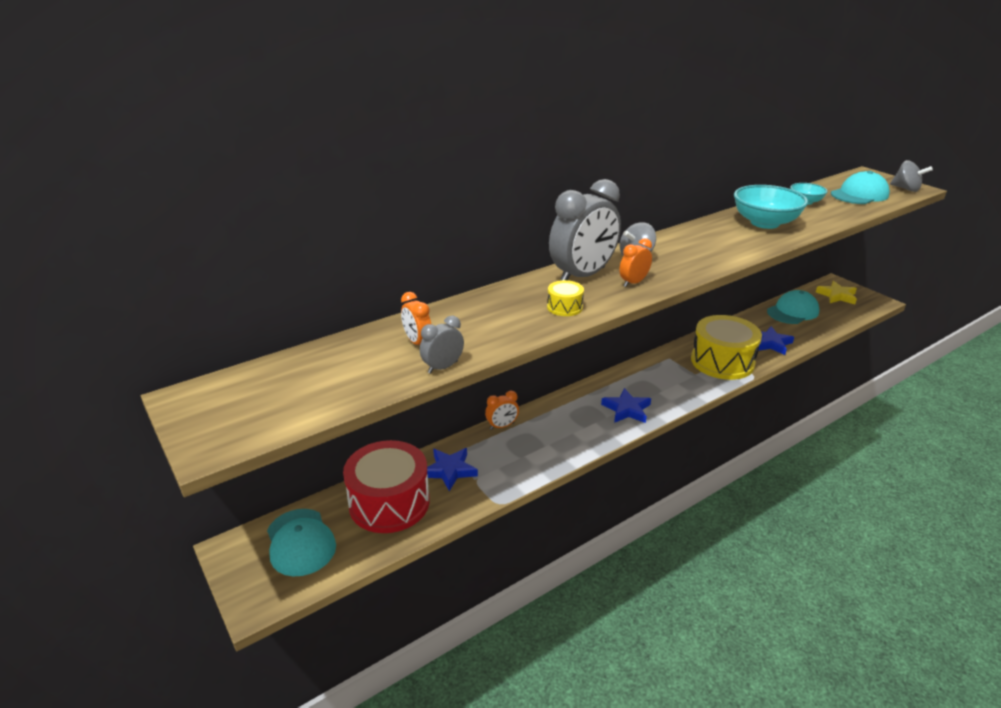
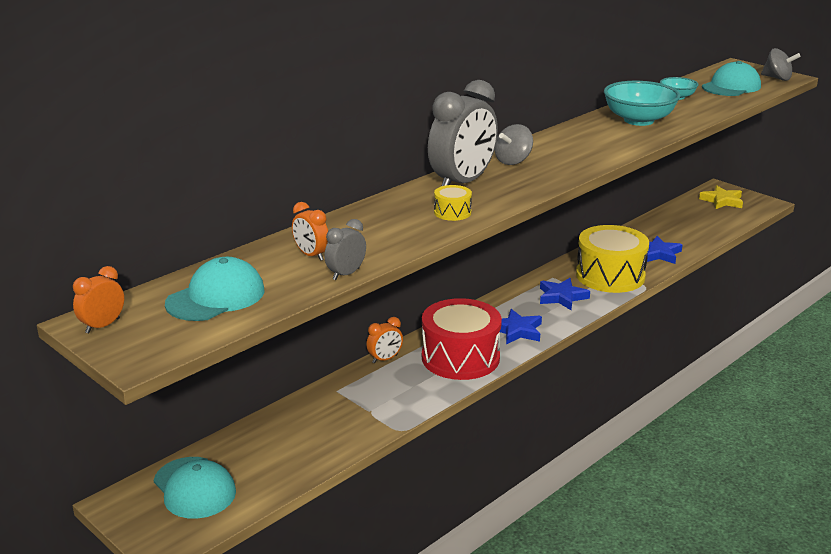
camera: 10 degrees left, 5 degrees down
(389, 502) = (281, 442): red drum -> red drum (460, 358)
(449, 470) = (339, 406): blue star -> blue star (562, 297)
(633, 282) = (516, 185): orange clock -> orange clock (102, 326)
(792, 311) = (677, 220): turquoise cap -> turquoise cap (216, 297)

